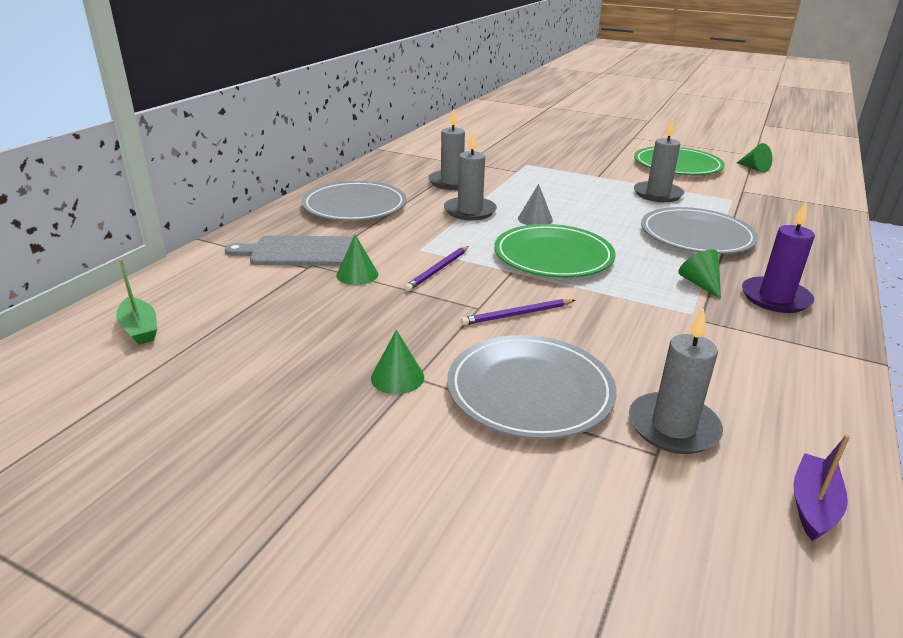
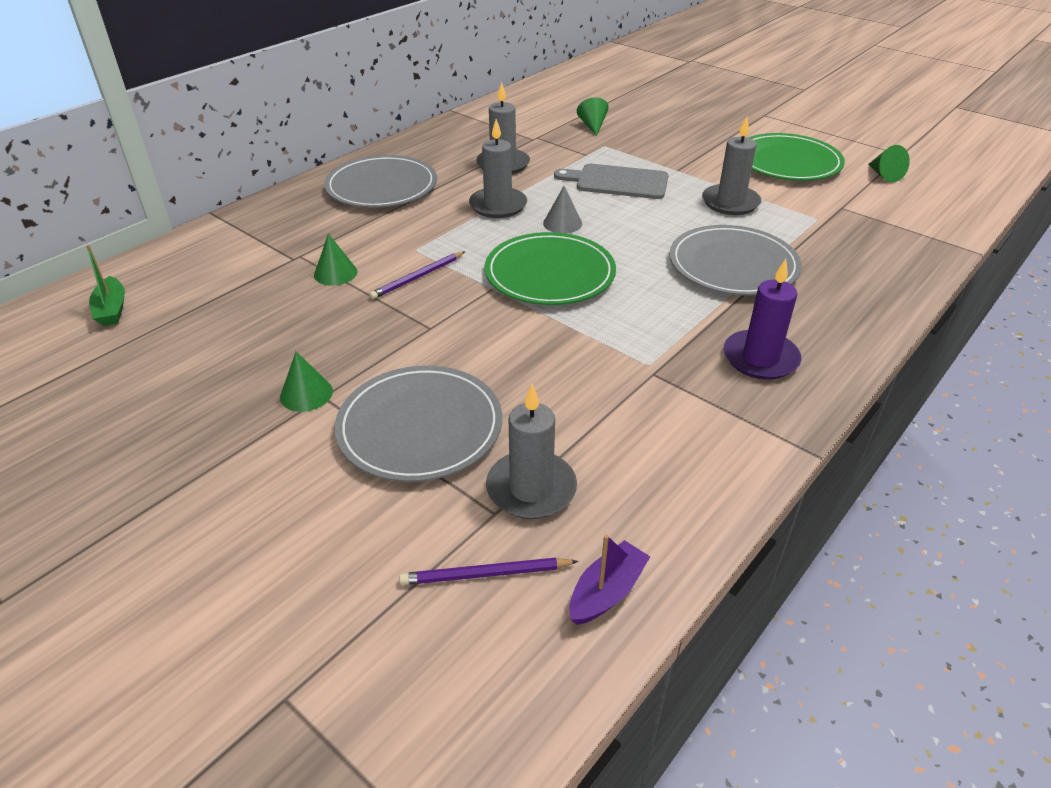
camera: 15 degrees right, 10 degrees up
(297, 252) = (293, 239): grey cutting board -> grey cutting board (618, 182)
(517, 314) = (463, 341): purple pencil -> purple pencil (485, 574)
(700, 284) = (687, 329): green cone -> green cone (592, 126)

